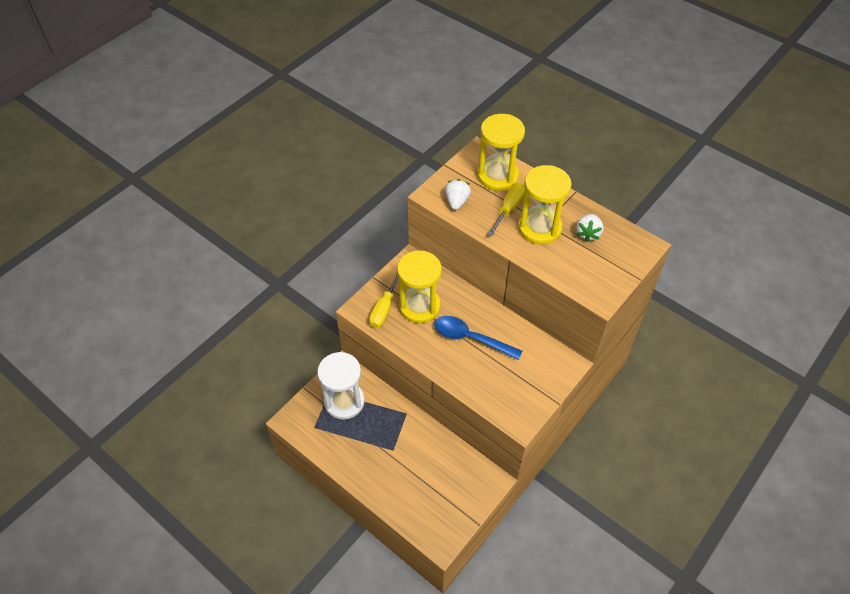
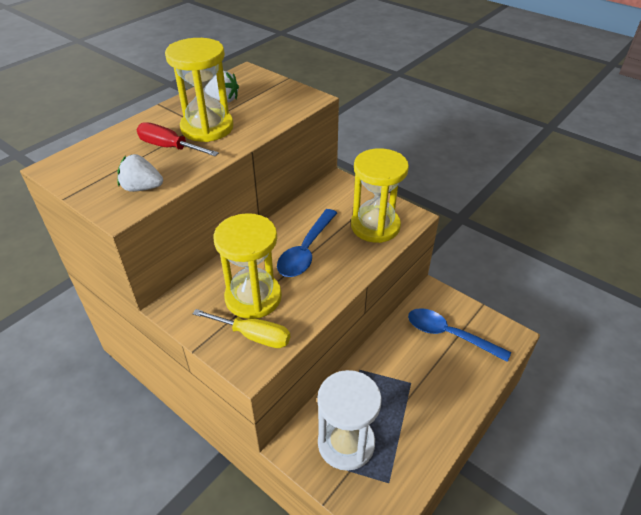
camera: 90 degrees left, 10 degrees down
(441, 487) = (449, 335): none -> blue spoon
(497, 176) = (108, 154): yellow hourglass -> yellow hourglass (375, 226)
(509, 209) = (169, 147): yellow screwdriver -> red screwdriver

